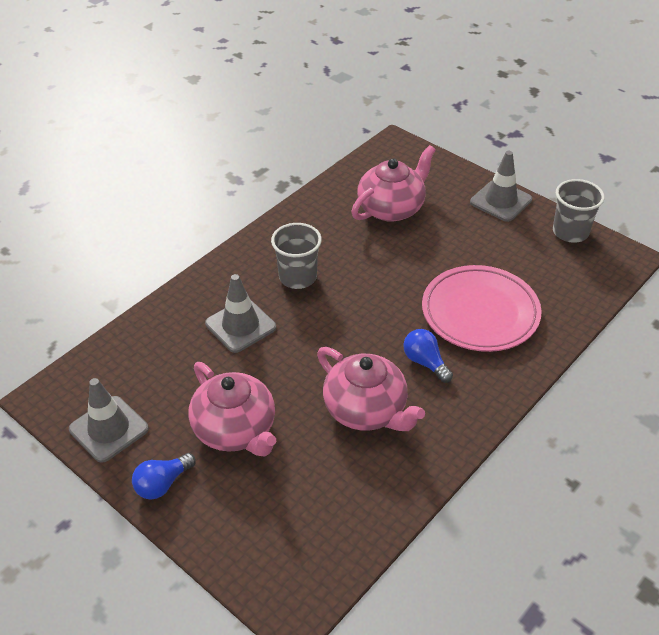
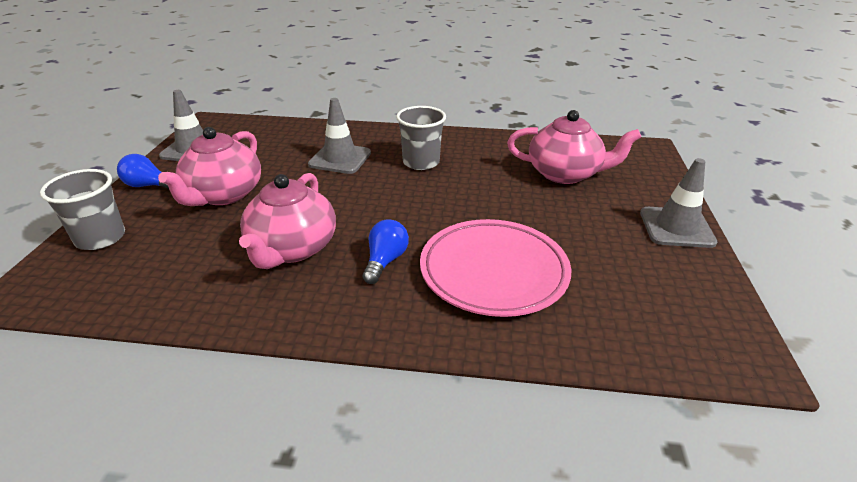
camera: 55 degrees right, 10 degrees down
(570, 232) = (712, 294): grey cup -> grey cup (100, 238)

